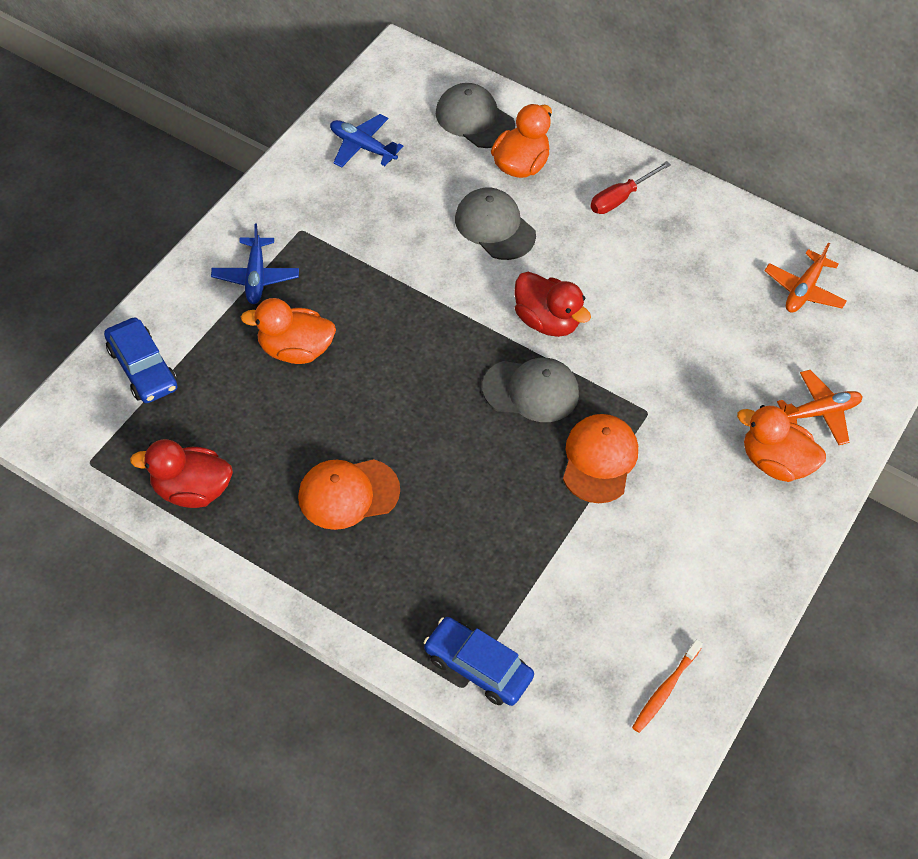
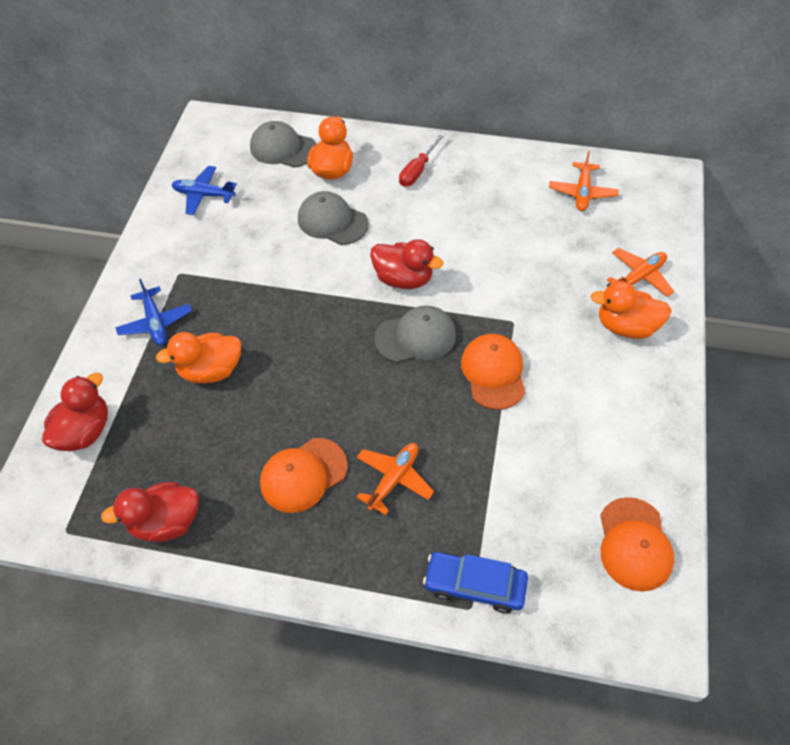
camera: 15 degrees left, 0 degrees up
(142, 368) = (85, 431): blue car -> red duck
(440, 532) = (394, 479): none -> orange plane
(665, 690) = (634, 544): orange toothbrush -> orange cap

